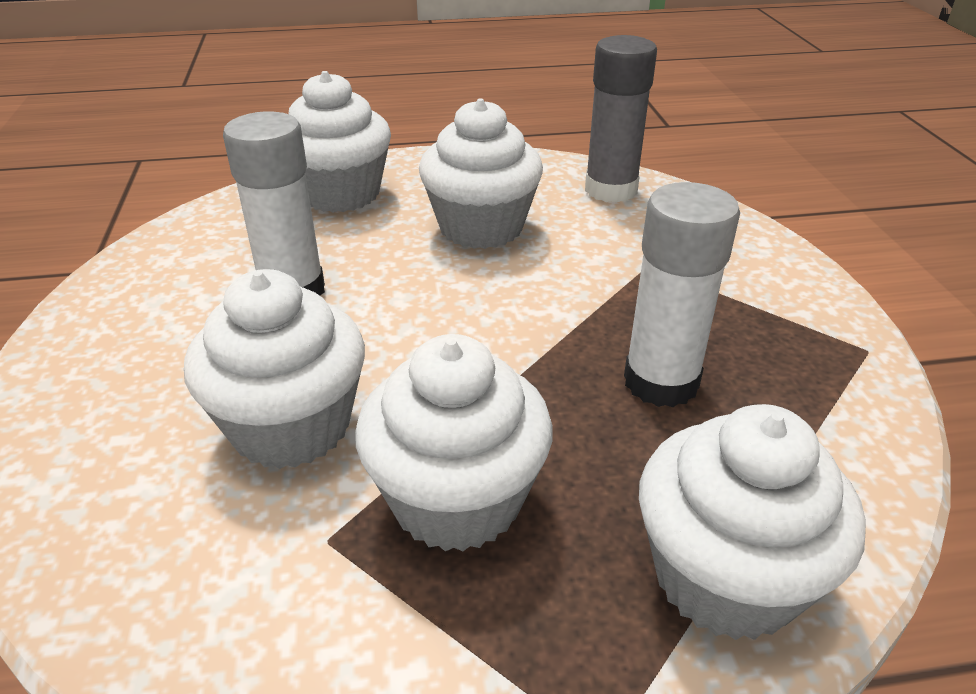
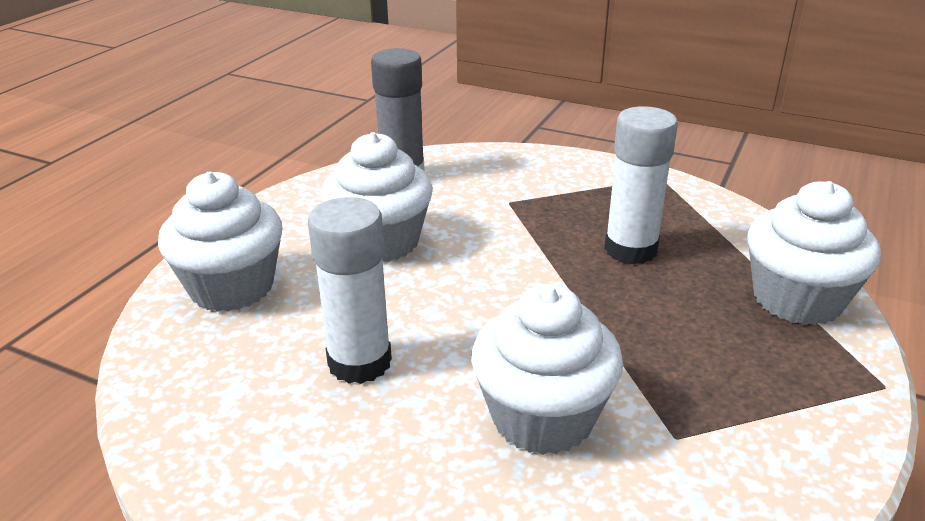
camera: 55 degrees left, 5 degrees down
(457, 499) = (677, 367): white cupcake -> none

